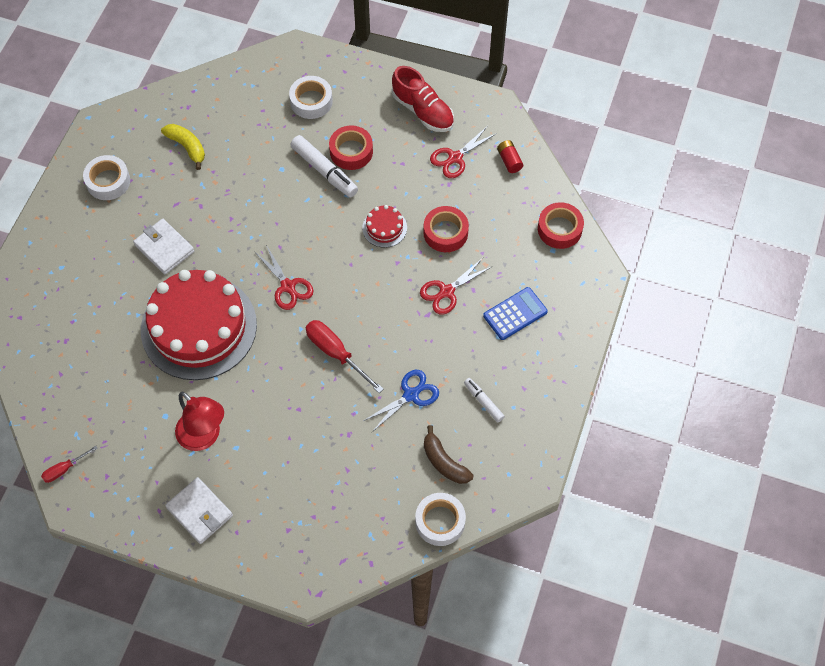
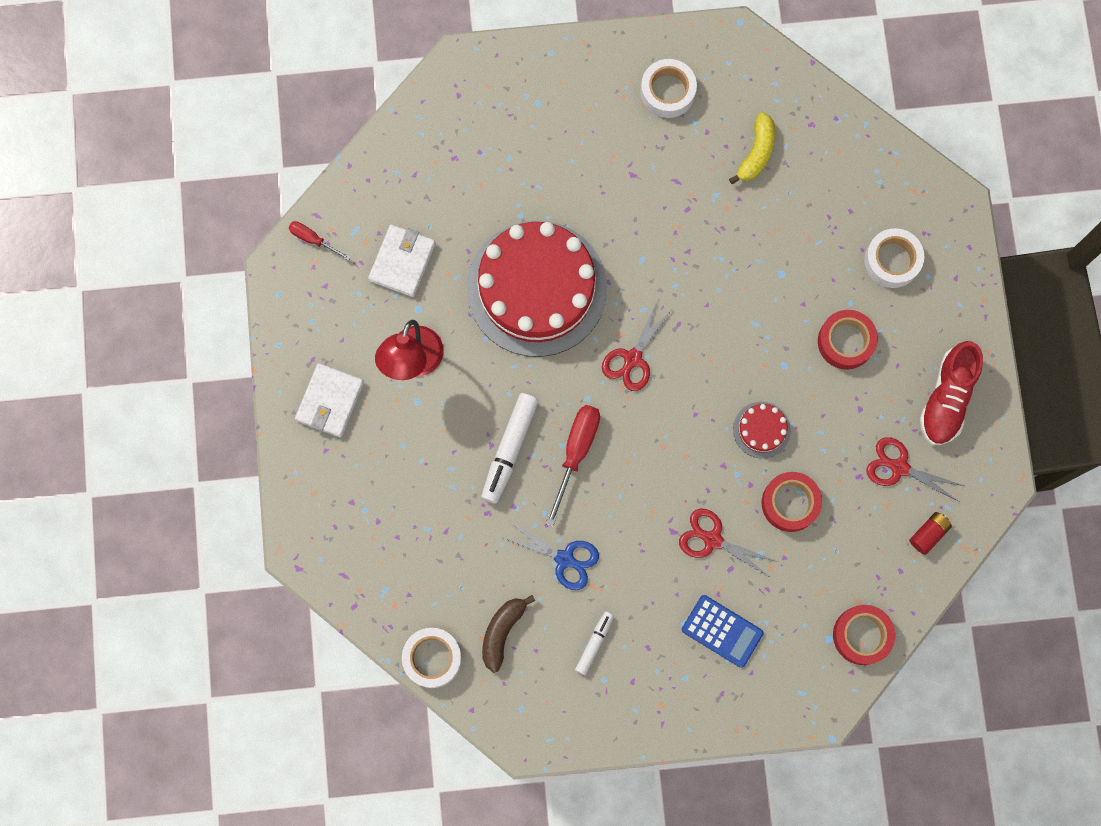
camera: 65 degrees right, 15 degrees up
(164, 248) = (614, 199): white wallet -> white wallet (402, 262)
(324, 171) = (803, 324): white marker -> white marker (509, 449)

